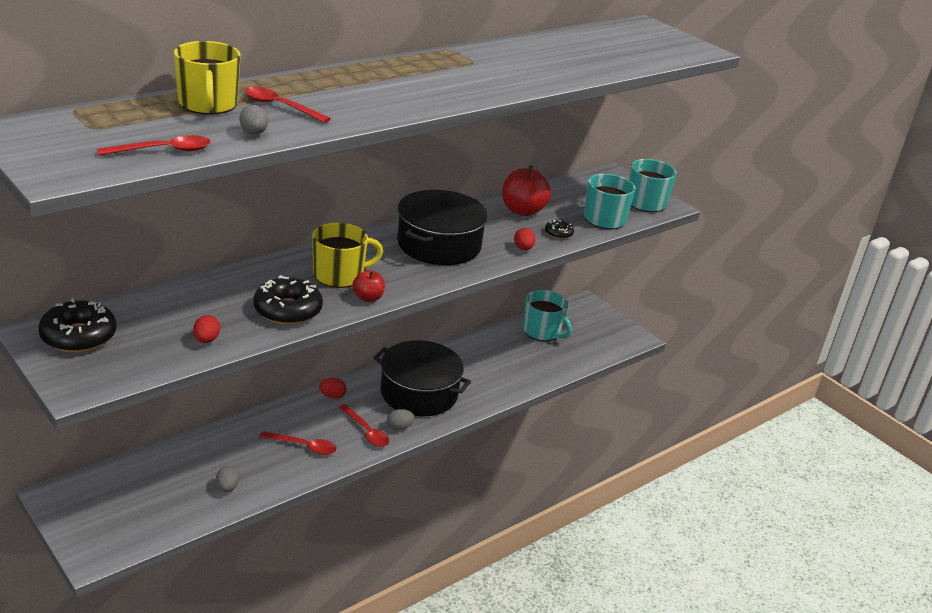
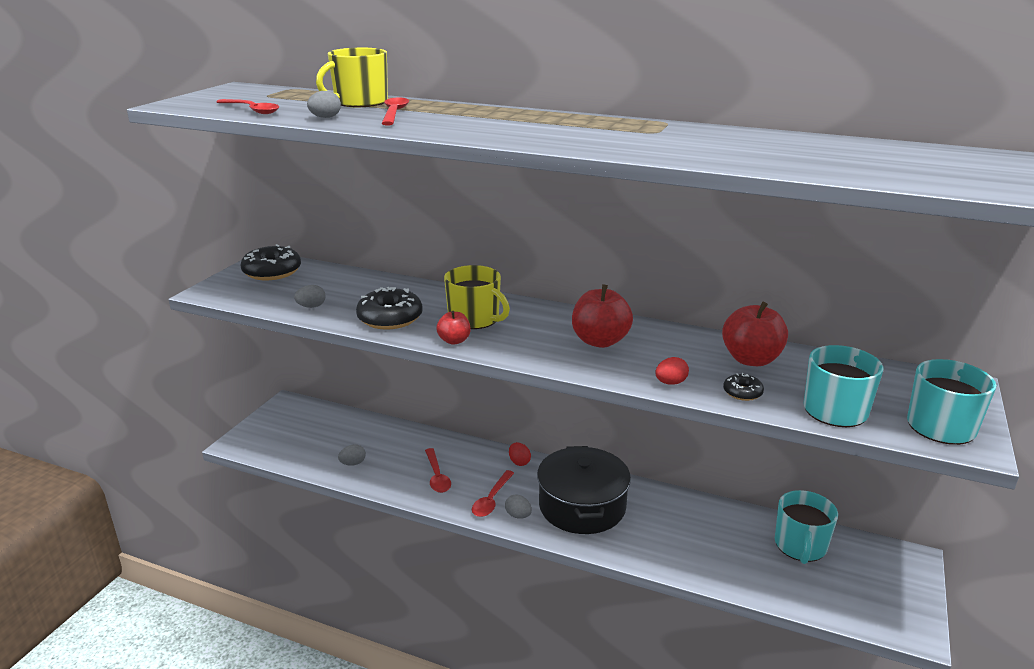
camera: 65 degrees right, 5 degrees down
(206, 340) = (311, 306): red egg -> grey egg
(439, 245) = (600, 341): black pot -> red apple

